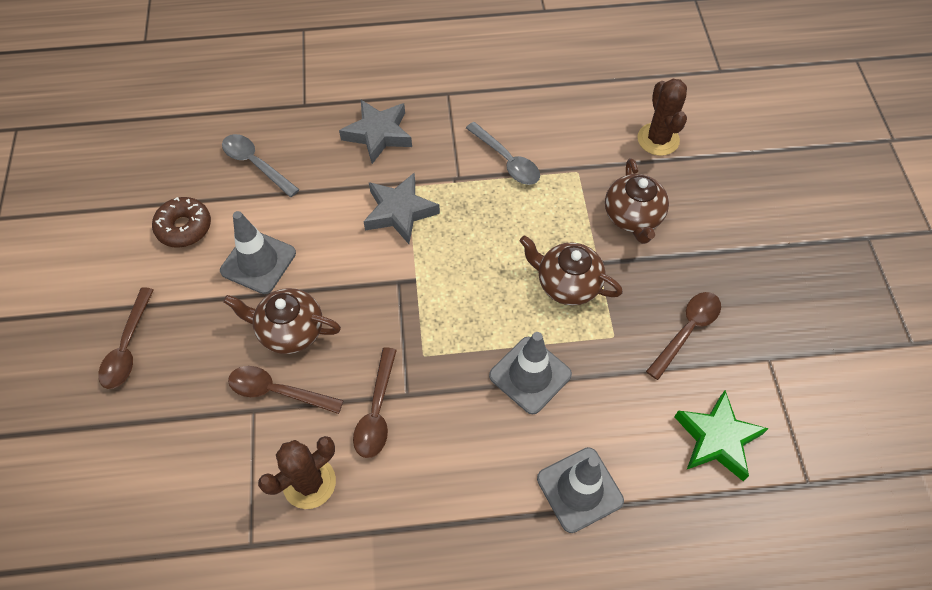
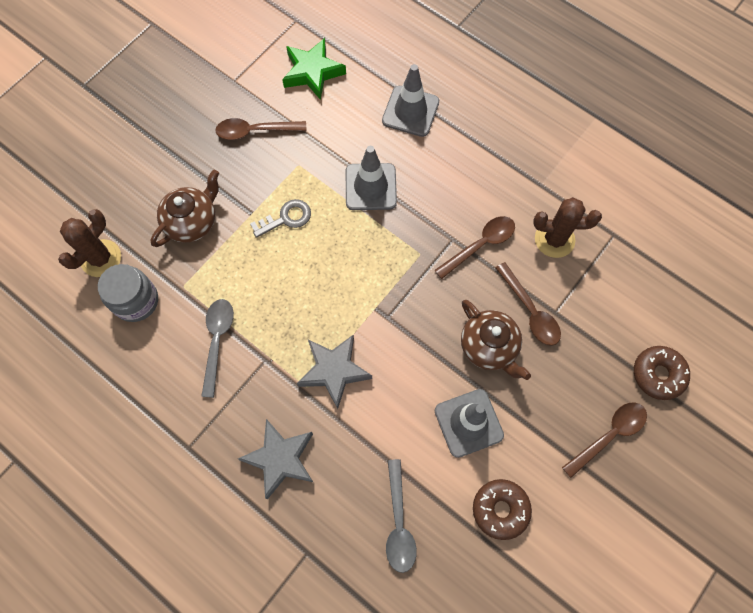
camera: 135 degrees left, 10 degrees up
(112, 436) = (658, 374): none -> brown donut
(567, 284) = (286, 218): brown teapot -> grey key
(596, 136) = (136, 301): none -> grey jar

